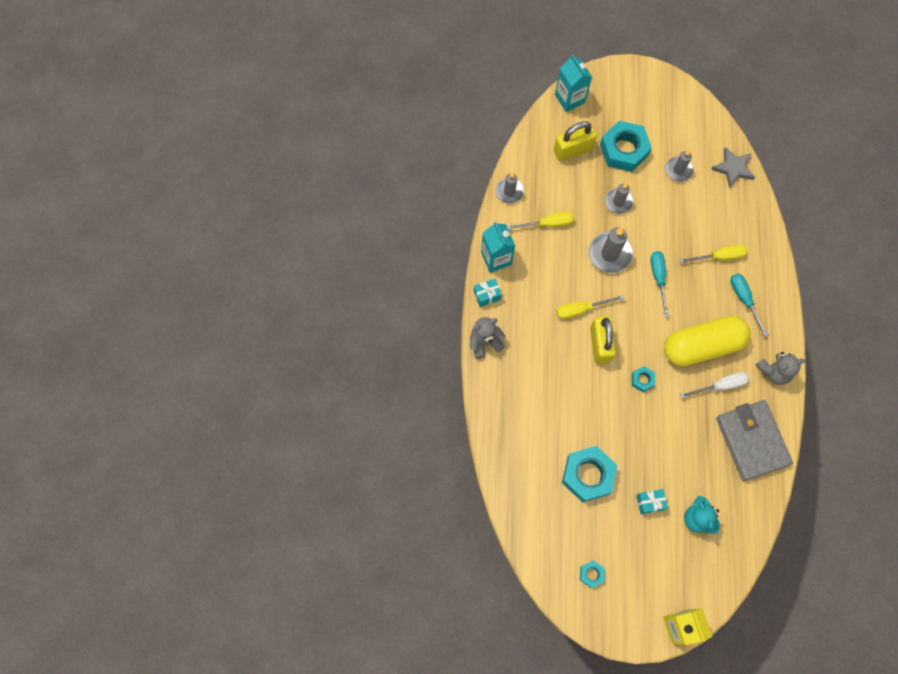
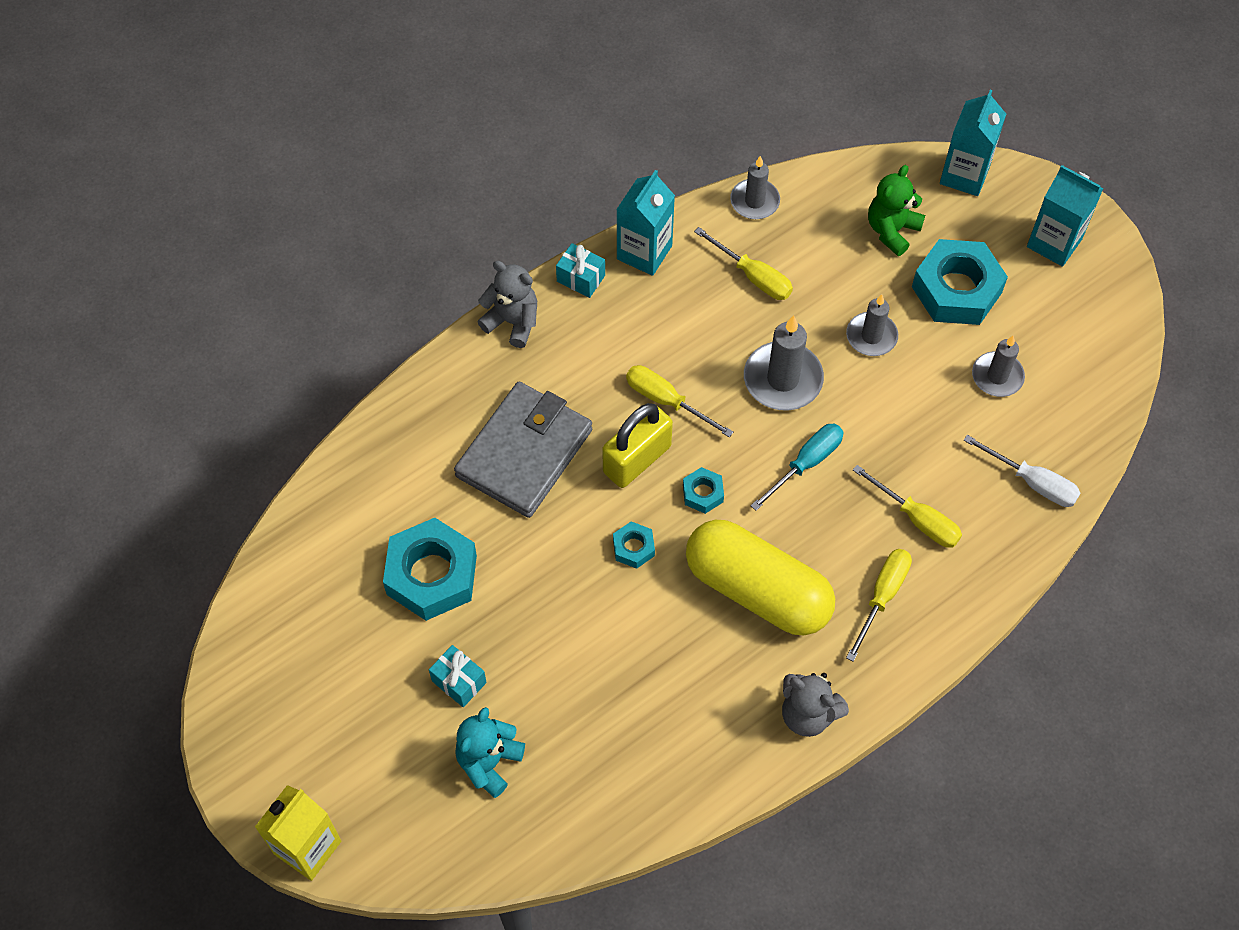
camera: 50 degrees right, 10 degrees down
(572, 150) = (892, 230): yellow padlock -> green teddy bear
(591, 574) = (291, 677): turquoise nut -> turquoise nut (703, 493)
(633, 94) = (1054, 243): none -> turquoise carton
(720, 386) = (719, 656): white screwdriver -> white screwdriver (1032, 482)
(733, 168) = (1074, 443): grey star -> none
(744, 299) = (882, 596): turquoise screwdriver -> yellow screwdriver
(752, 441) = (672, 756): grey wallet -> grey wallet (524, 453)

